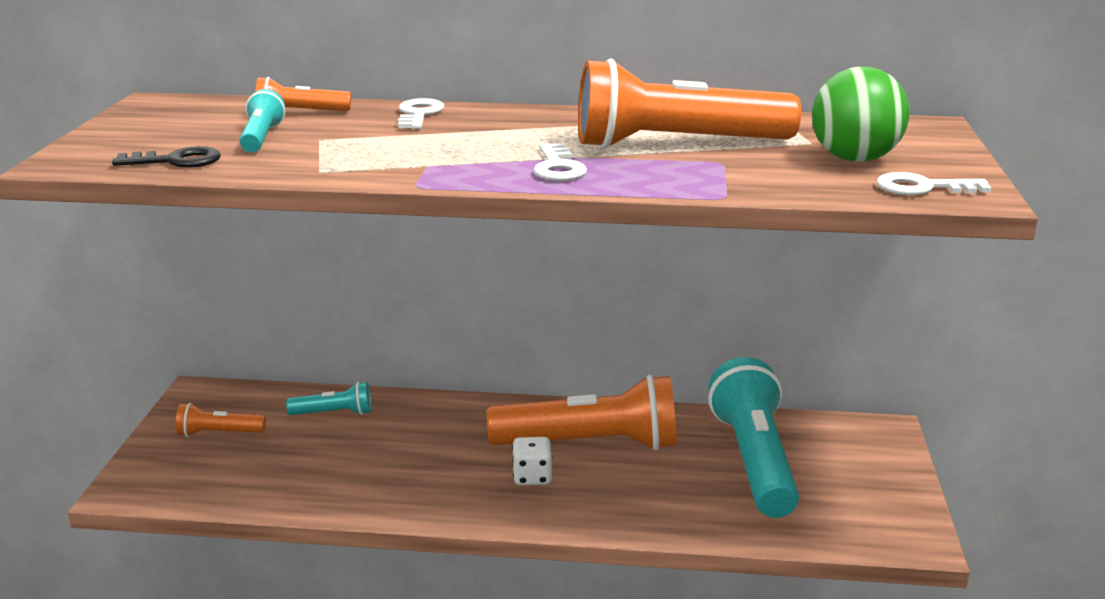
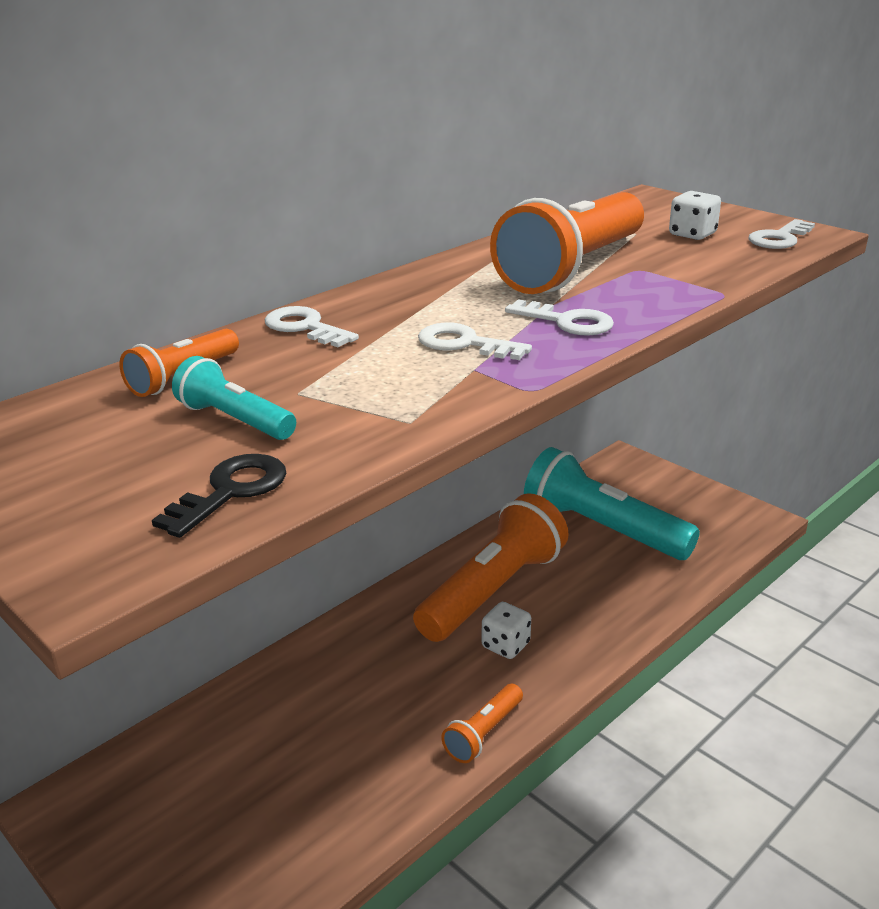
camera: 50 degrees left, 5 degrees up
(218, 433) = (171, 826): orange flashlight -> orange flashlight (483, 733)
(334, 413) = (248, 717): turquoise flashlight -> none
(464, 153) = (464, 344): none -> white key
(854, 159) = (692, 234): green ball -> white dice

